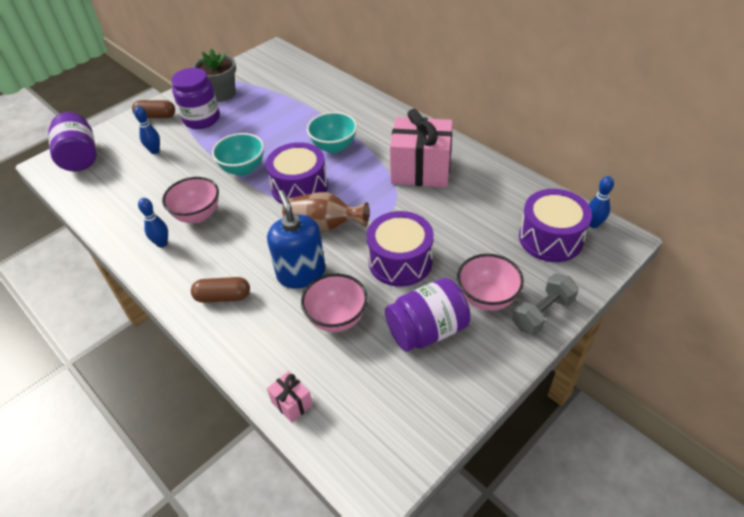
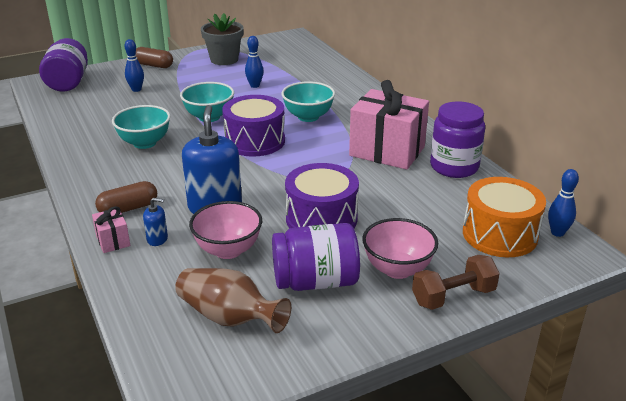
camera: 15 degrees right, 15 degrees down
(162, 243) = (99, 157): blue bowling pin -> blue bowling pin (254, 86)
(197, 215) = (145, 143): pink bowl -> turquoise bowl
(201, 119) = (194, 74): purple jar -> purple jar (454, 167)
(223, 297) = (128, 208): brown capsule -> brown capsule turned 45 degrees counterclockwise
(268, 324) = (157, 239): none -> blue soap dispenser
(292, 403) = (140, 307): pink gift -> pink gift (113, 241)
(324, 225) = (261, 174): brown vase -> brown vase (229, 317)
(542, 313) = (453, 296): grey dumbbell -> brown dumbbell
(550, 238) = (499, 234): purple drum -> orange drum

